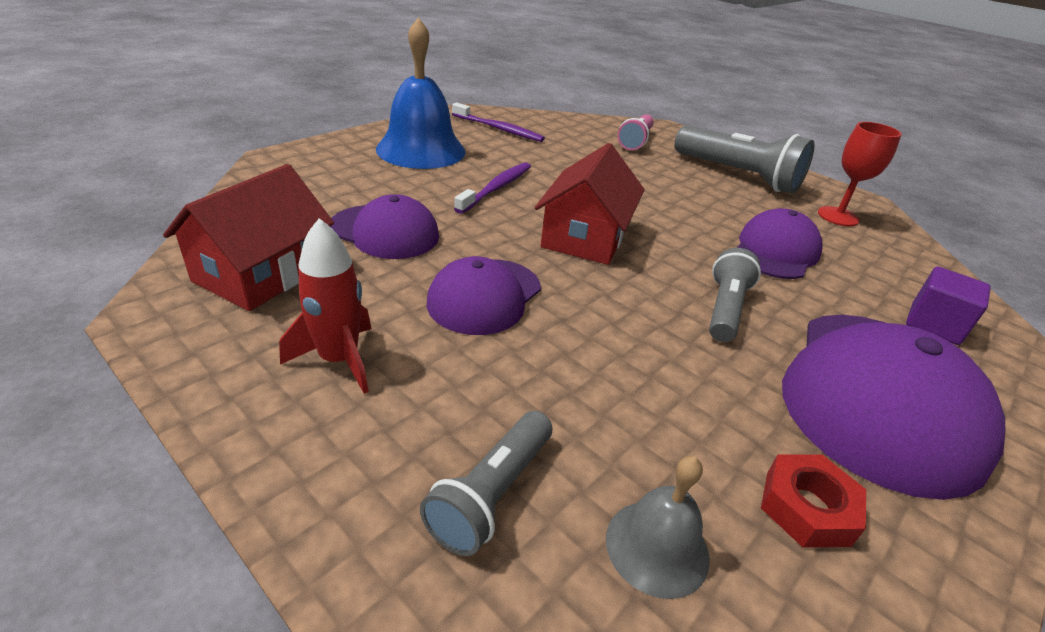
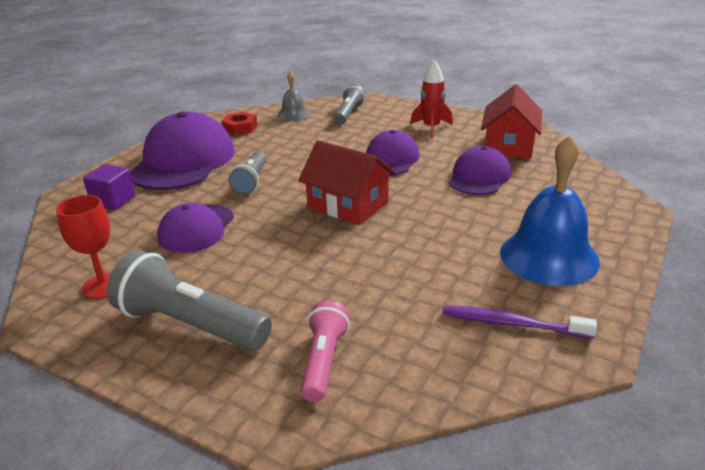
camera: 170 degrees right, 5 degrees down
(384, 232) = (479, 177): purple cap -> purple cap turned 105 degrees clockwise
(496, 188) = (440, 229): purple toothbrush -> none
(585, 236) = (348, 205): red house -> red house turned 60 degrees counterclockwise

